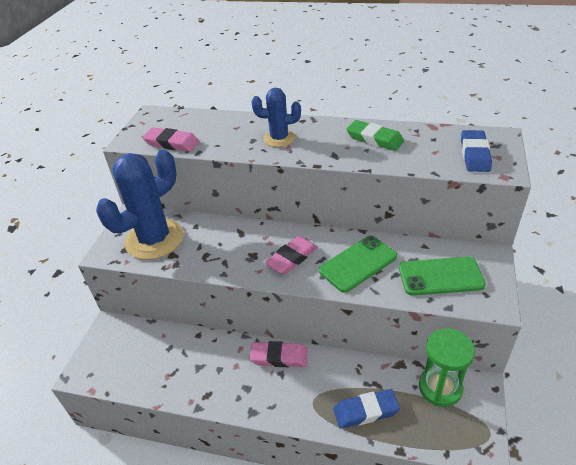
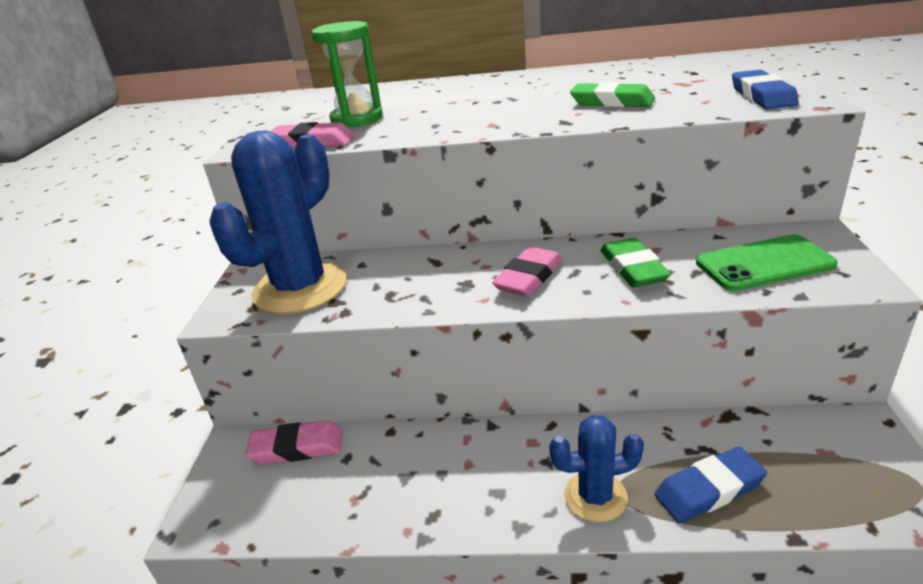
camera: 10 degrees left, 10 degrees down
(279, 138) = (473, 118): blue cactus -> blue cactus (595, 497)
(279, 357) = (535, 439): pink eraser -> pink eraser (297, 447)
(358, 263) = (633, 268): green phone -> green eraser
(440, 387) = (807, 435): green hourglass -> green hourglass (357, 119)

